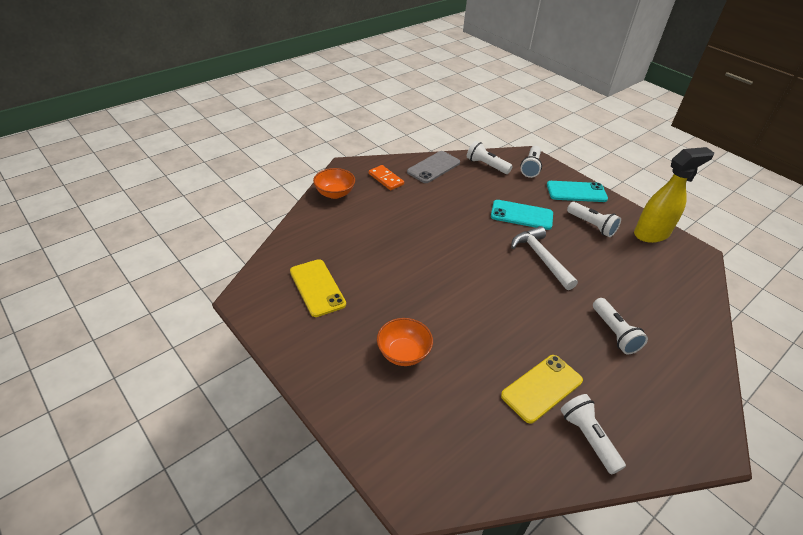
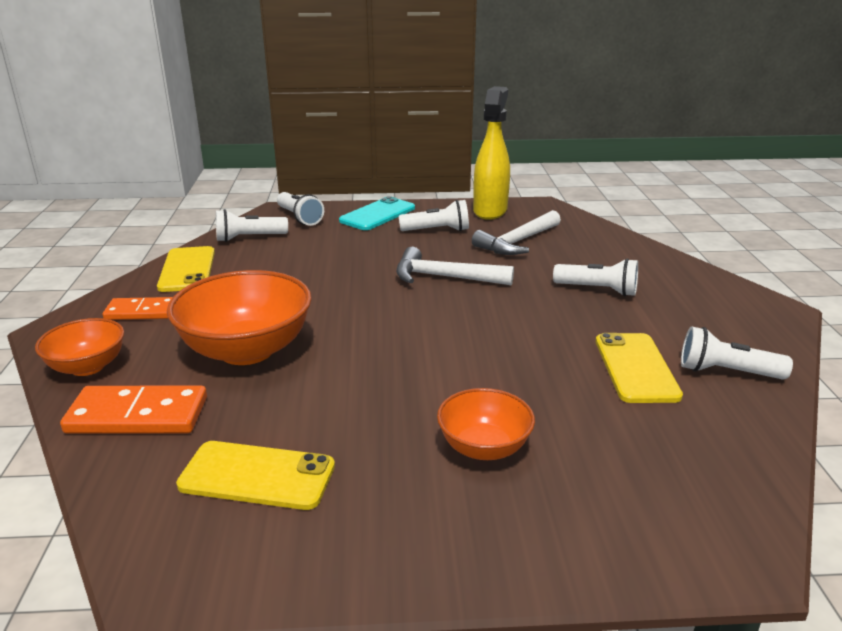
camera: 50 degrees left, 15 degrees down
(320, 229) = (138, 415): none -> orange domino
(393, 229) = (247, 350): none -> orange bowl
(433, 167) = (187, 269): grey phone -> yellow phone
(521, 215) = (363, 257): turquoise phone -> none
(626, 267) = (517, 242): none -> white hammer

